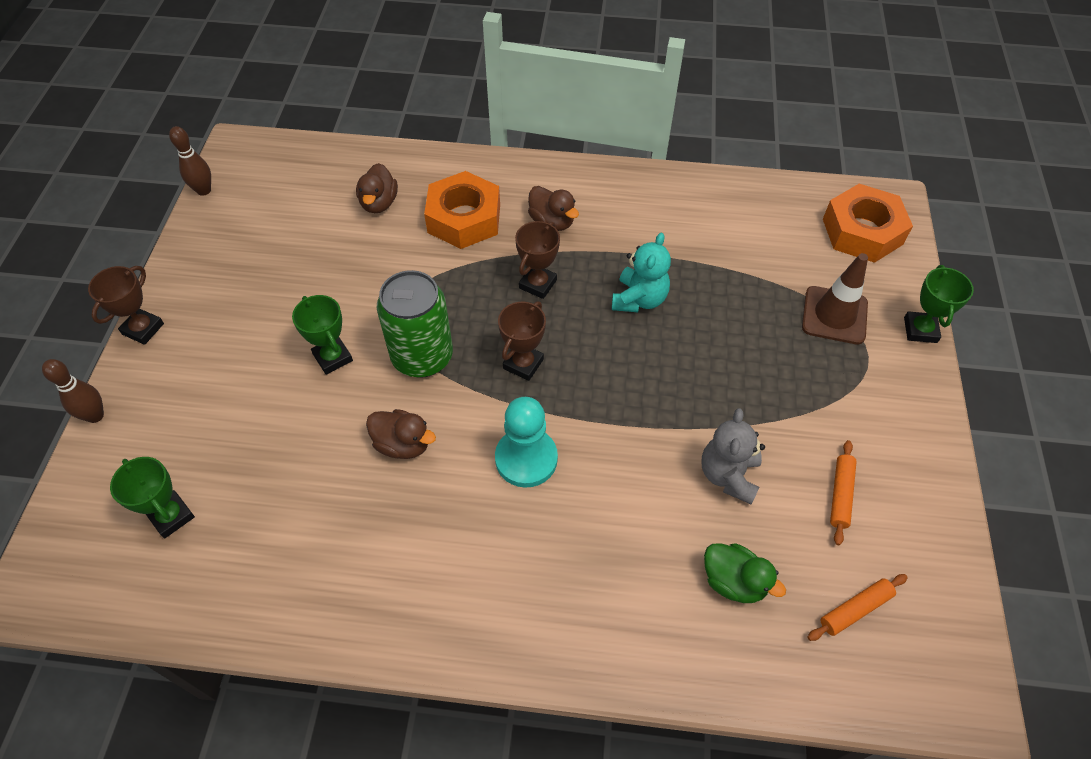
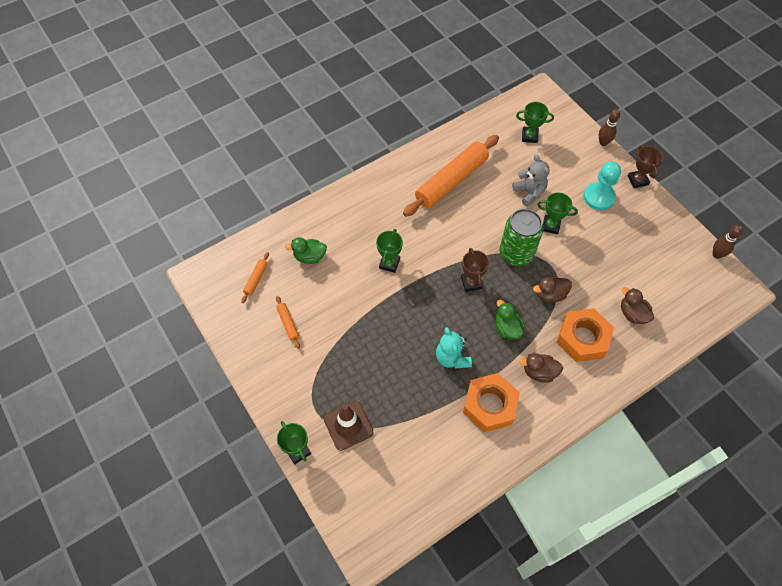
camera: 140 degrees right, 5 degrees up
(382, 537) = (451, 181): none -> orange rolling pin
(403, 444) = (481, 215): brown duck -> brown duck (550, 294)
(526, 459) = (429, 244): turquoise pawn -> turquoise pawn (599, 197)
(538, 284) = (507, 328): brown trophy -> green duck
(612, 474) = (389, 263): none -> green trophy
(728, 475) = (341, 297): grey teddy bear -> grey teddy bear (529, 192)
(862, 231) = (369, 506): orange nut -> orange nut (490, 405)

